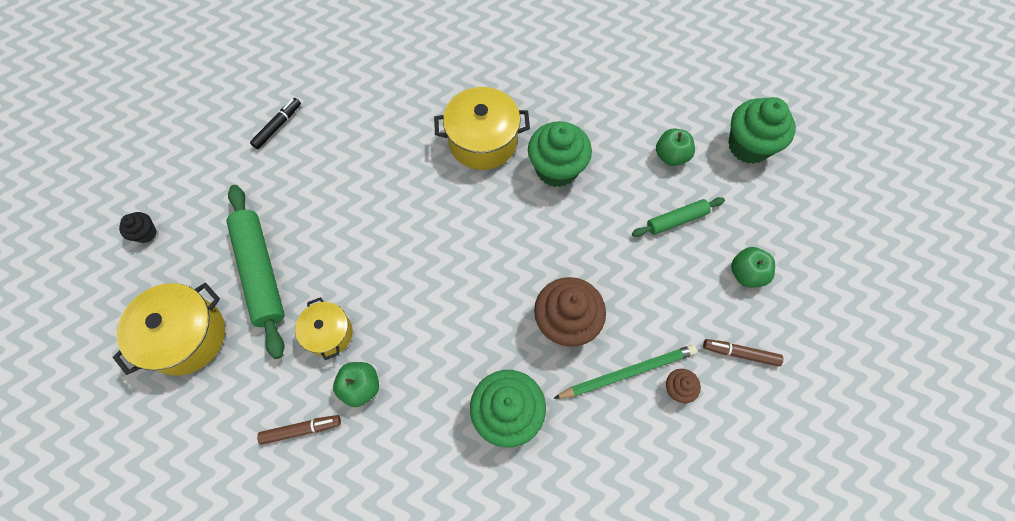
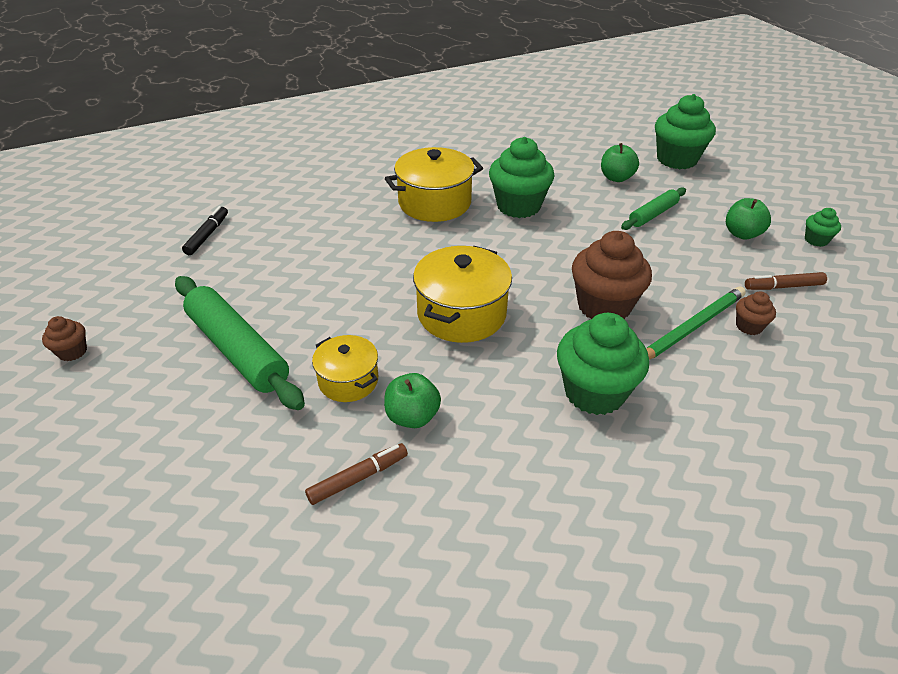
camera: 20 degrees left, 25 degrees down
(146, 233) = (72, 352): black cupcake -> brown cupcake
(186, 336) = (162, 431): yellow pot -> yellow pot (461, 313)
(814, 305) = (816, 240): none -> green cupcake

